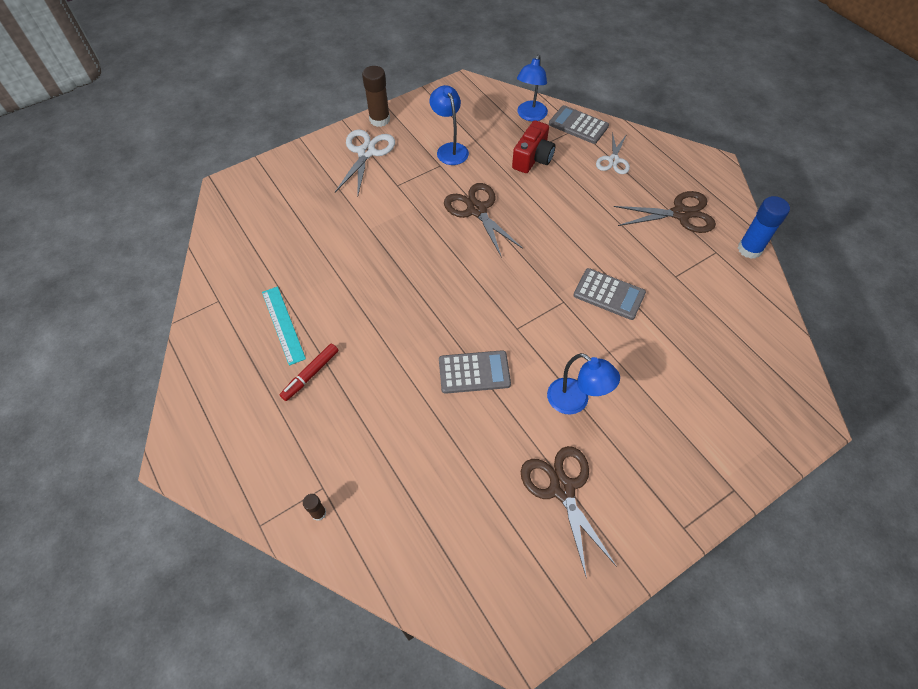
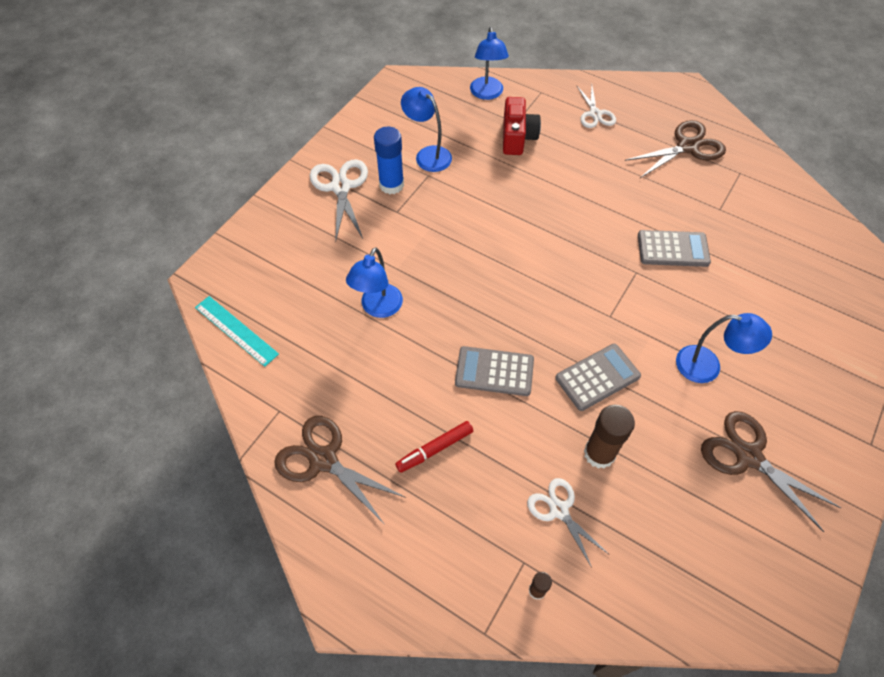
camera: 25 degrees left, 0 degrees up
(283, 324) = (370, 408): turquoise ruler -> turquoise ruler (236, 330)
(311, 374) = (435, 449): red marker -> red marker turned 45 degrees clockwise
(336, 253) = (378, 308): none -> blue lamp
(375, 461) = (559, 510): none -> white scissors
(379, 120) = (332, 147): brown glue stick -> brown glue stick (599, 453)
(477, 210) = (495, 209): brown scissors -> brown scissors (323, 459)
(578, 125) = (540, 89): grey calculator -> grey calculator (494, 371)
(749, 249) = (766, 160): blue glue stick -> blue glue stick (391, 185)

